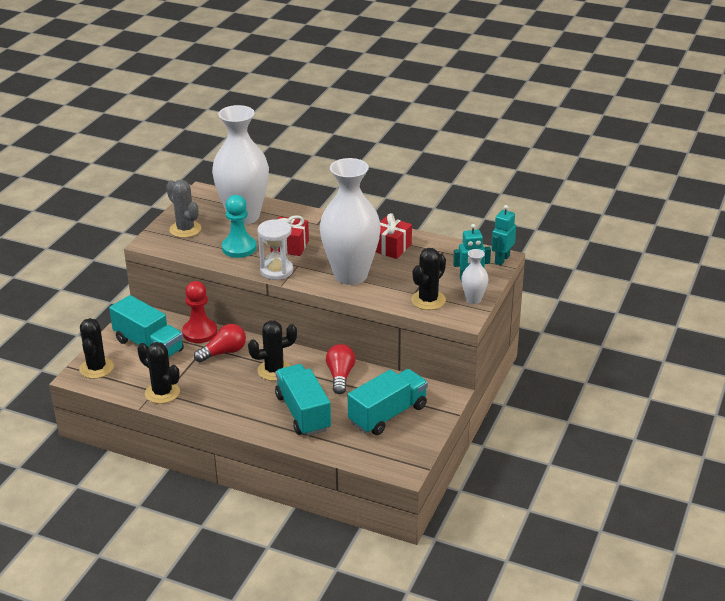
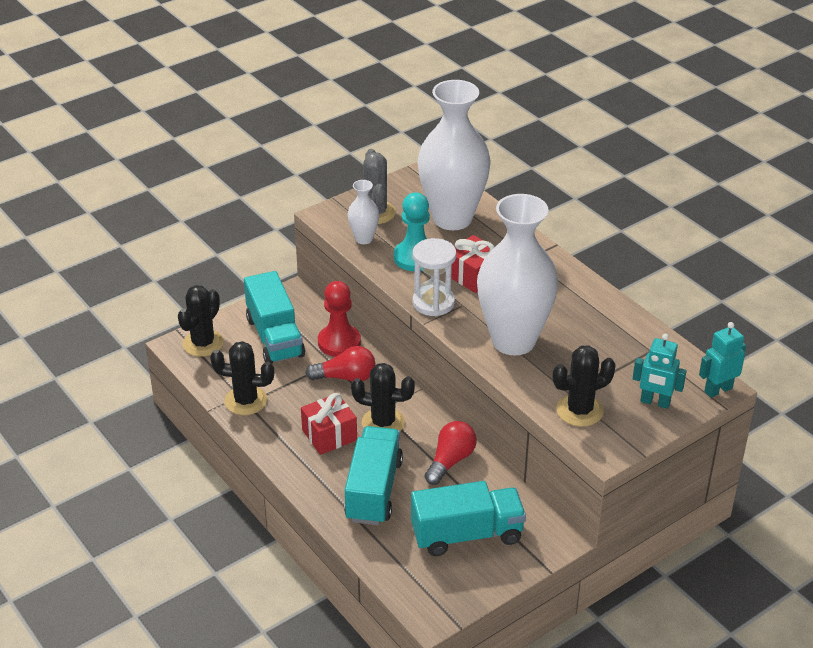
camera: 30 degrees right, 5 degrees up
(162, 393) = (246, 401): black cactus -> black cactus turned 60 degrees counterclockwise
(391, 247) = (591, 321): red gift -> red gift (329, 435)
(473, 300) = (636, 432): white vase -> white vase (364, 239)

